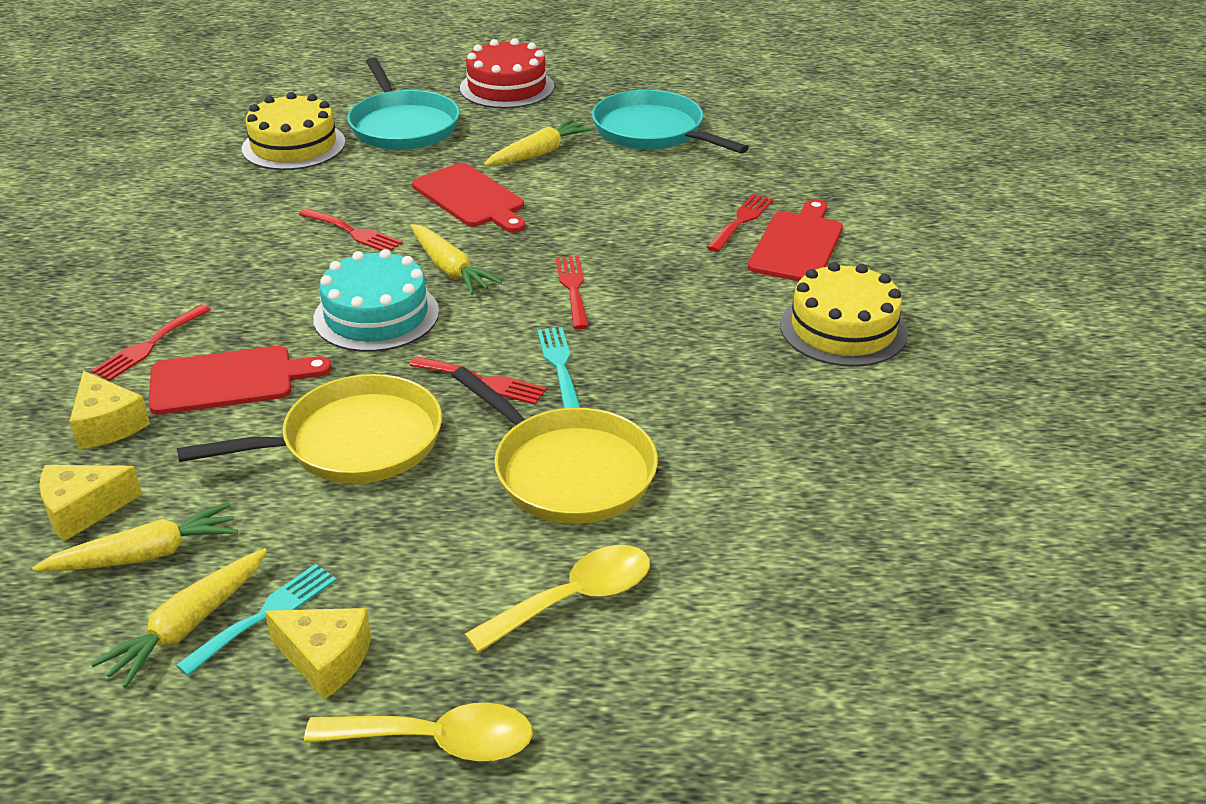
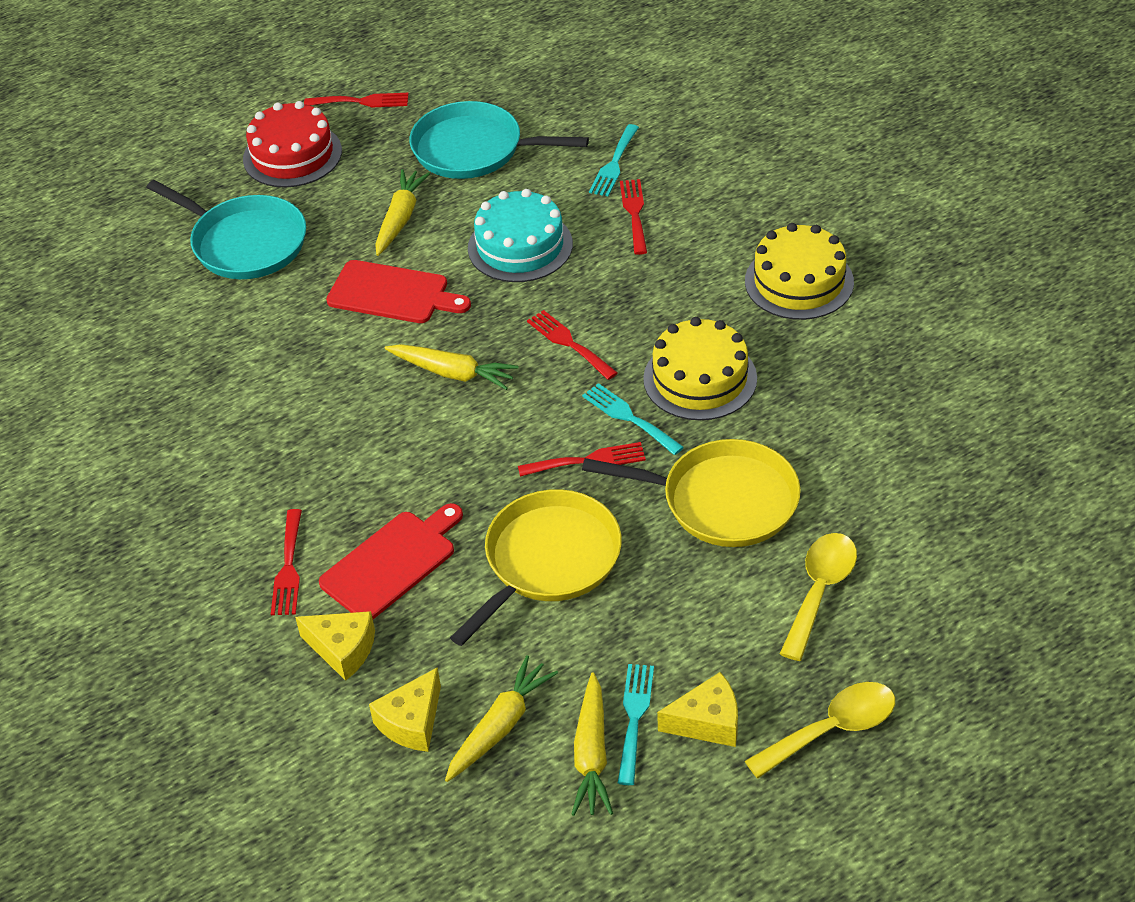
camera: 30 degrees left, 10 degrees up
(294, 145) = (168, 311): yellow cake -> yellow cake (700, 378)
(354, 232) = (332, 377): red fork -> red fork (362, 101)
(376, 315) = (442, 445): turquoise cake -> turquoise cake (520, 246)
(762, 182) = (614, 164): none -> turquoise fork
(797, 245) = (698, 217): red cutting board -> none

